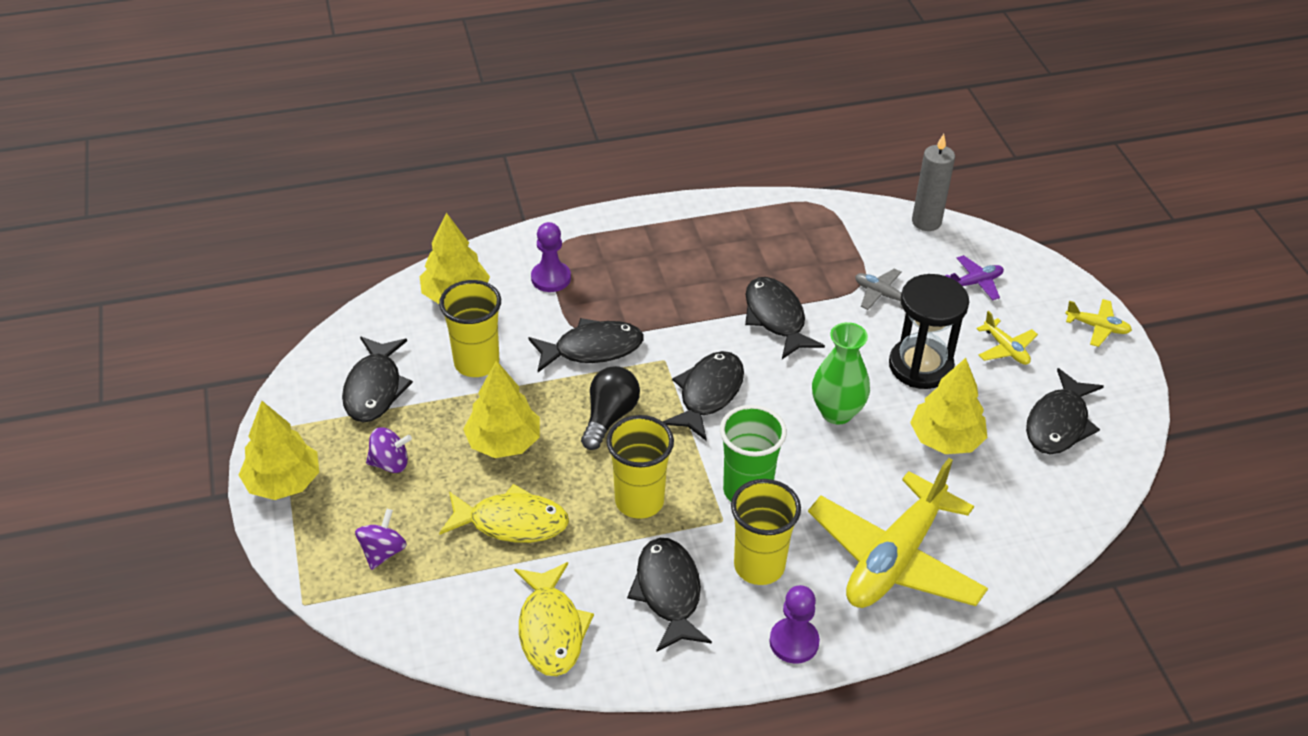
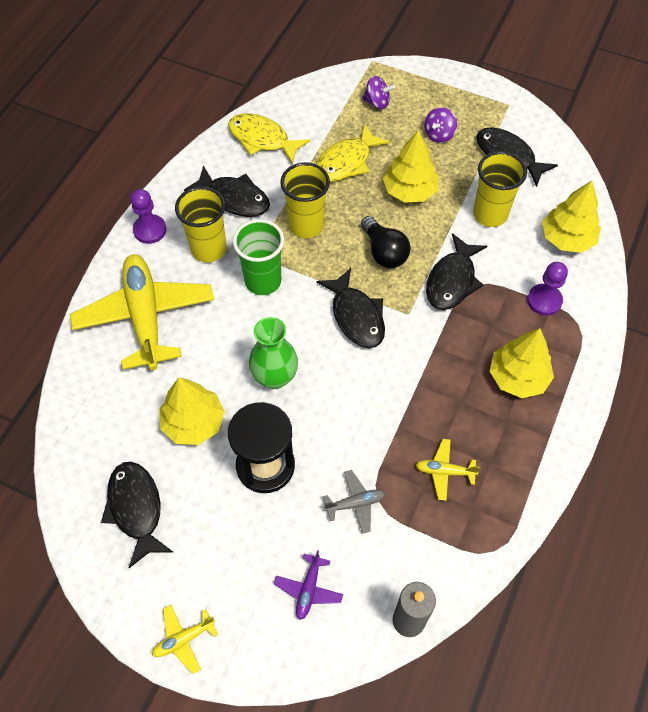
camera: 130 degrees right, 15 degrees up
(283, 482) = (464, 87): yellow tree -> yellow tree (518, 377)
(383, 552) = (377, 102): purple spinning top -> purple spinning top turned 45 degrees counterclockwise
(776, 318) = (391, 410): black fish -> none
(1005, 349) = (227, 542): yellow plane -> yellow plane (444, 471)

